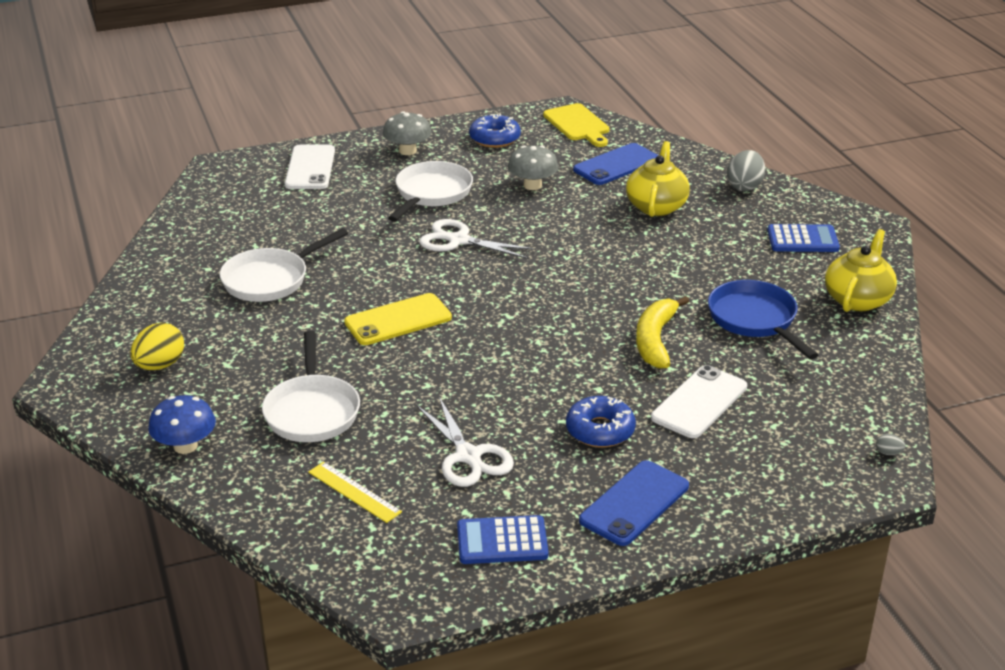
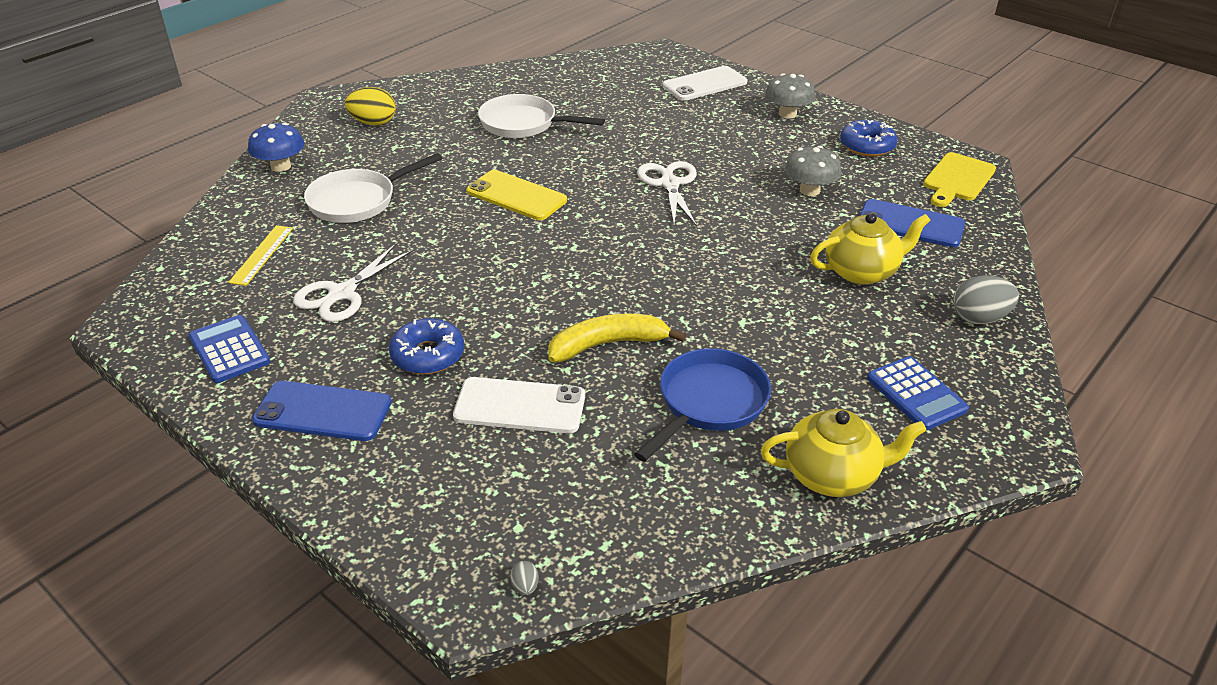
camera: 60 degrees right, 5 degrees up
(431, 193) = (731, 147): white pan -> none

